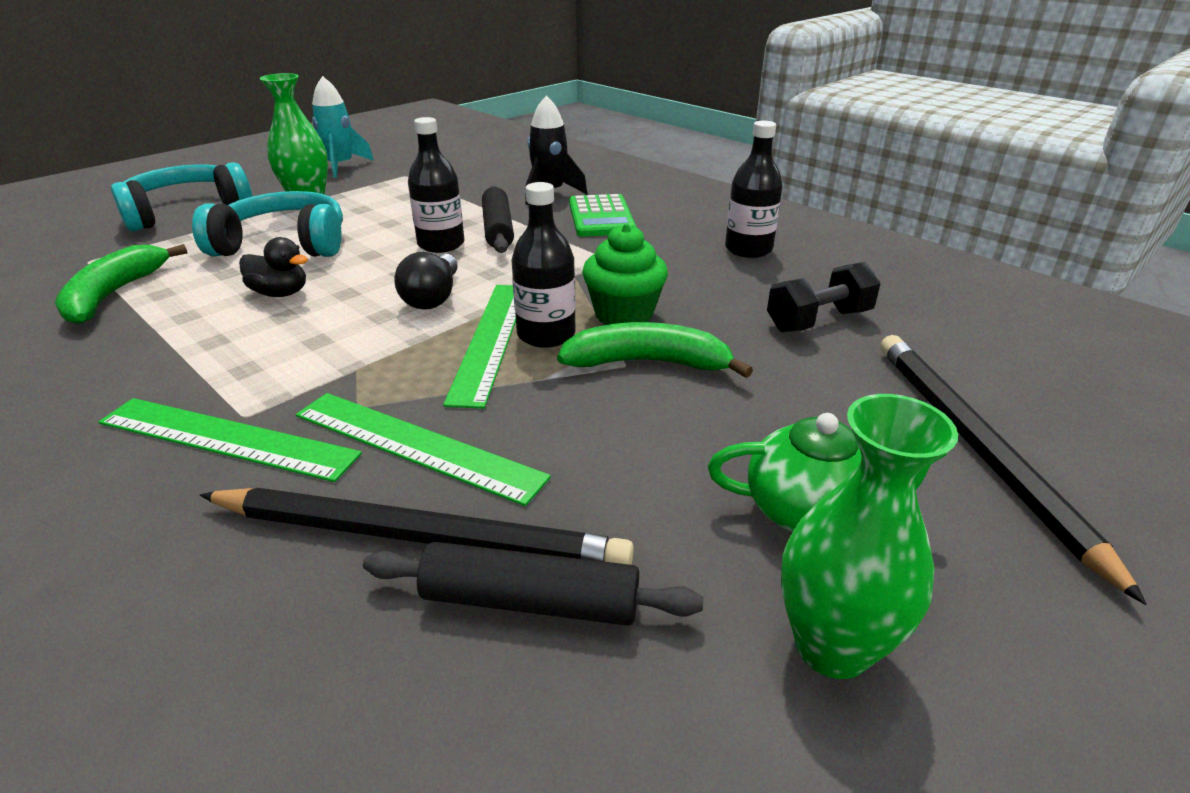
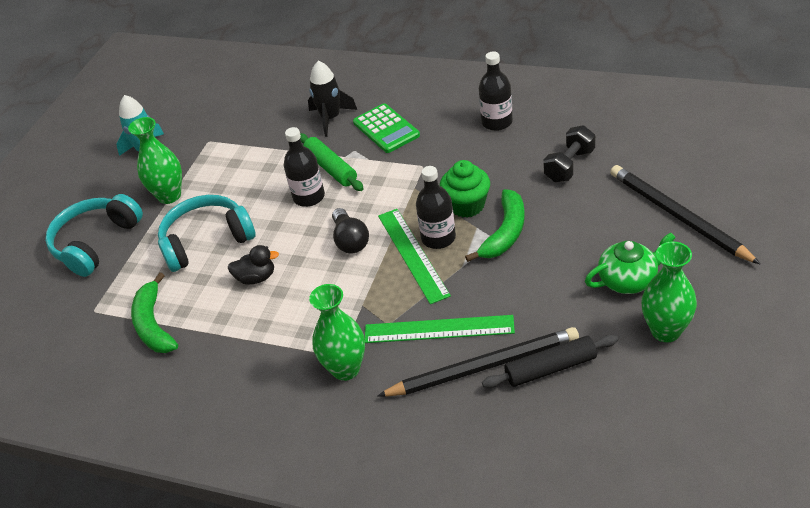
camera: 20 degrees left, 10 degrees up
(227, 438) = (345, 369): green ruler -> green vase
(498, 229) = (331, 168): black rolling pin -> green rolling pin
(648, 363) = (505, 233): green banana -> green banana turned 135 degrees clockwise

